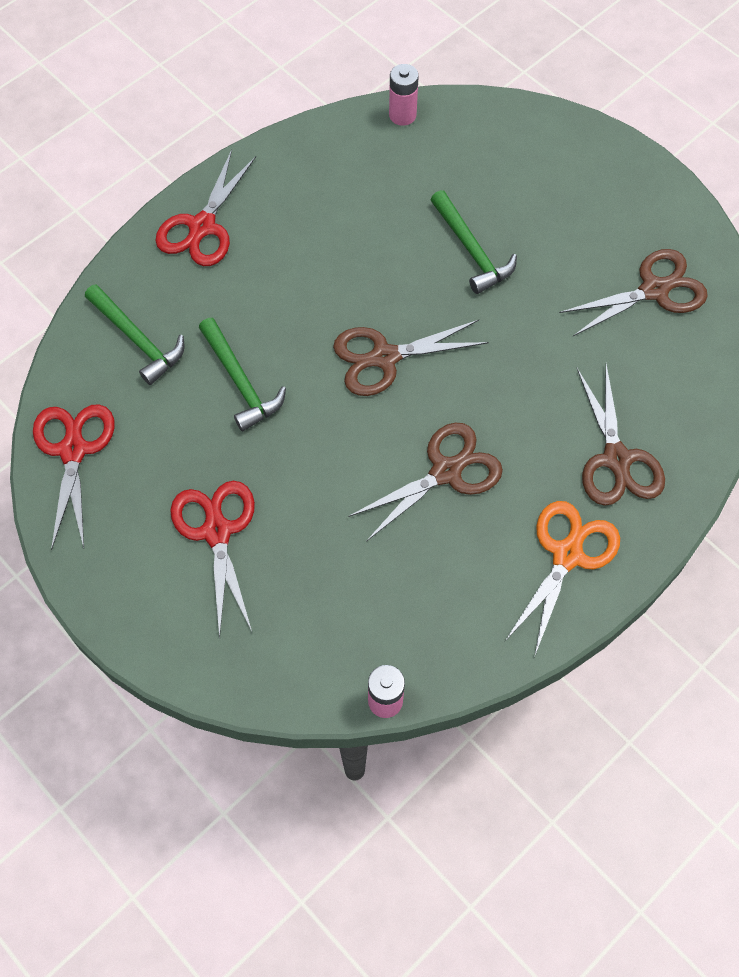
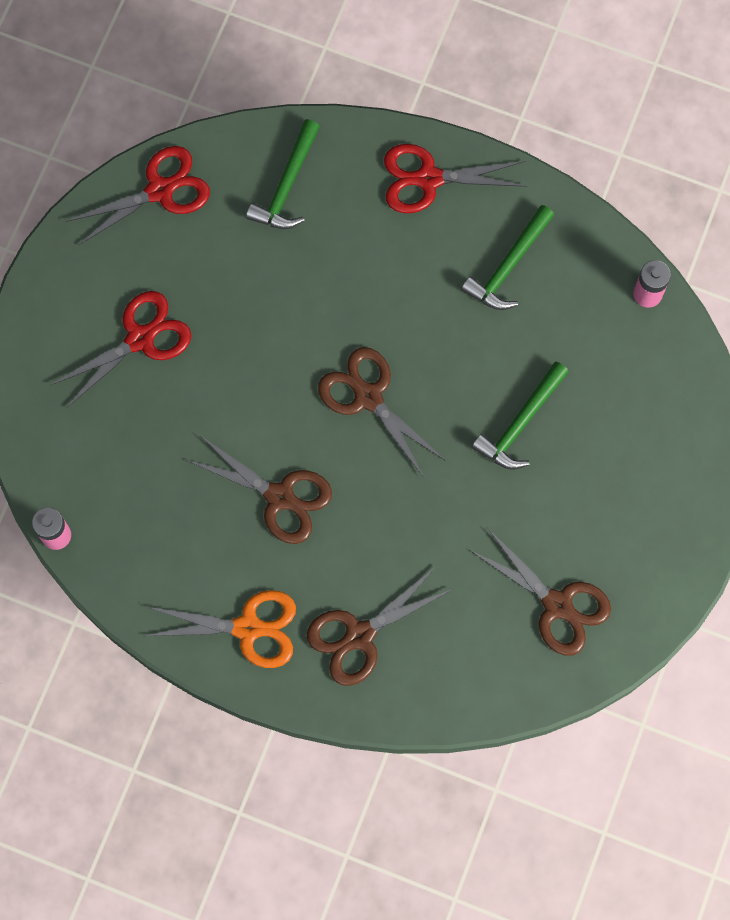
camera: 65 degrees right, 10 degrees up
(240, 382) = (286, 289): green hammer -> green hammer (508, 266)

